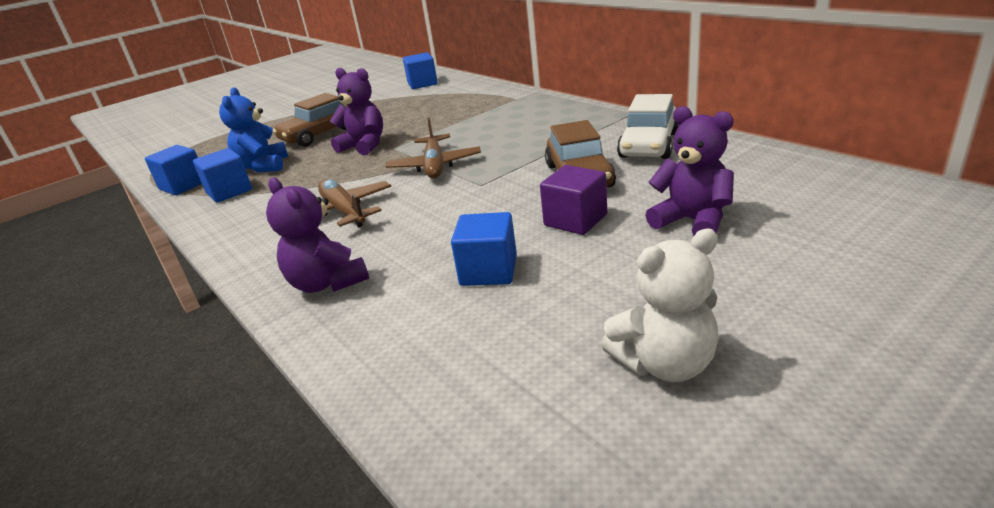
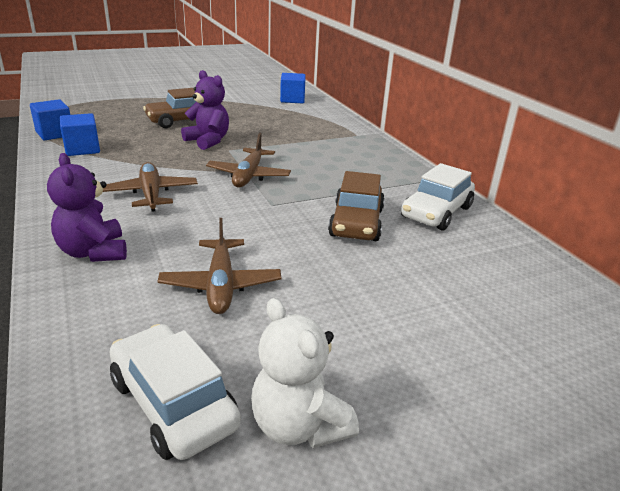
camera: 10 degrees right, 0 degrees up
(263, 166) = (122, 136): blue teddy bear -> none
(488, 271) = (221, 285): blue cube -> brown plane
(527, 387) = (173, 403): none -> white car
(575, 220) = (323, 262): purple cube -> none
(665, 363) = (299, 425): white teddy bear -> white teddy bear turned 60 degrees clockwise
(692, 221) = (421, 297): purple teddy bear -> none

